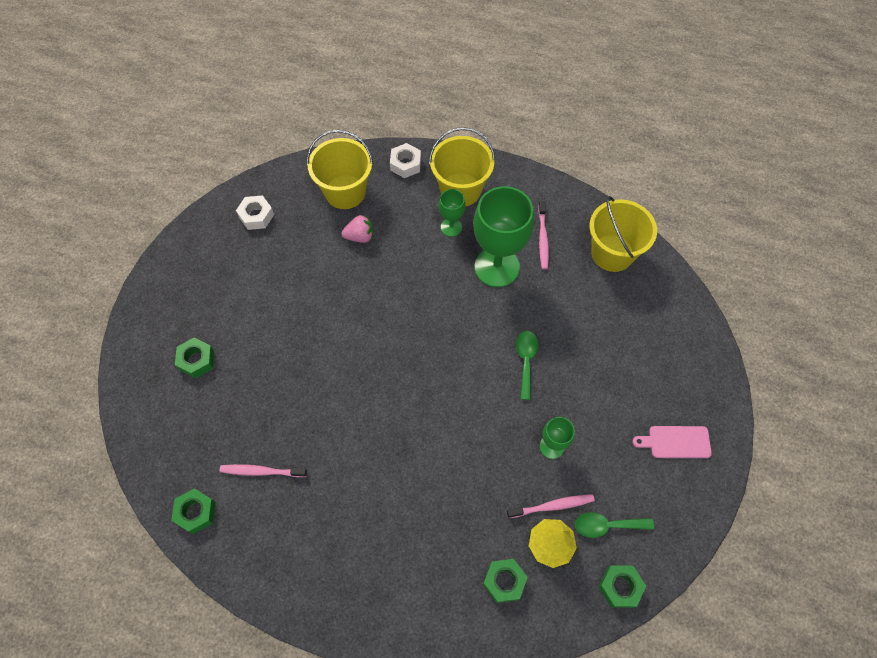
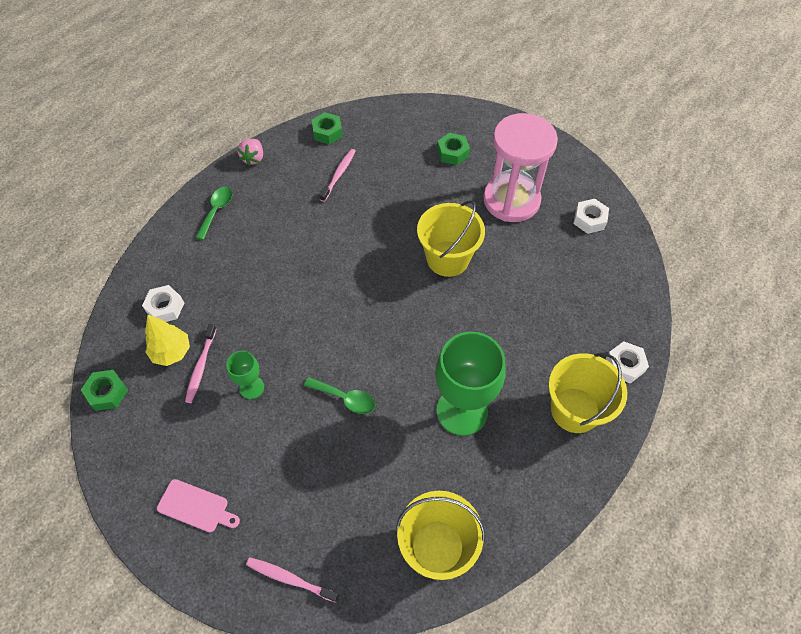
camera: 110 degrees right, 5 degrees down
(250, 286) = (511, 200): none -> pink hourglass
(345, 192) = (600, 298): yellow bucket -> yellow bucket (447, 258)
(360, 236) = (540, 297): pink strawberry -> pink strawberry (253, 158)
(451, 227) = (526, 383): green goblet -> none
(504, 581) = (165, 307): green nut -> white nut
(542, 238) = (482, 474): pink toothbrush -> pink toothbrush (290, 579)
(607, 525) = (160, 404): green spoon -> green spoon (216, 211)
(676, 442) = (196, 507): pink cutting board -> pink cutting board turned 90 degrees clockwise

